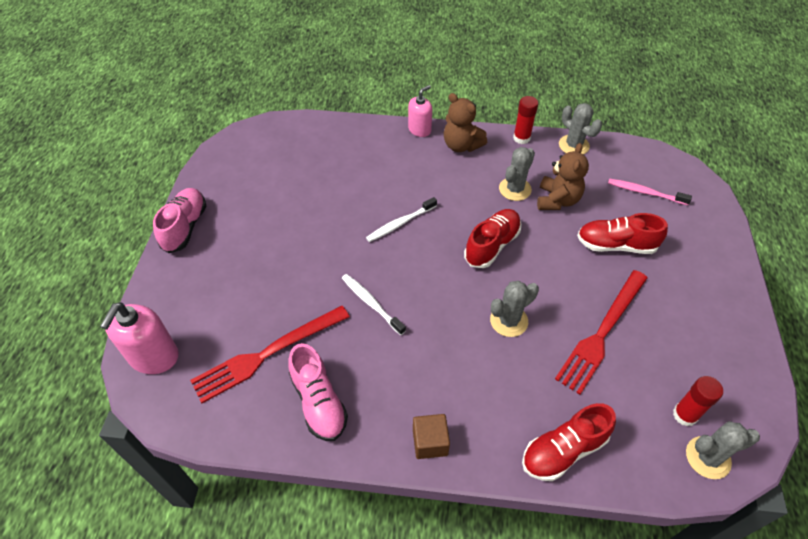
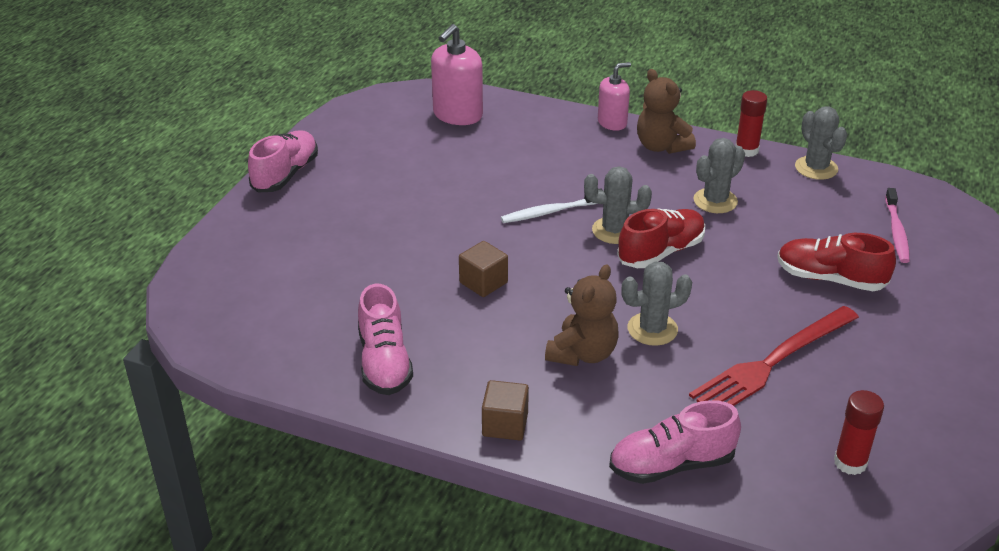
camera: 15 degrees right, 15 degrees down
(154, 356) = (209, 287): pink soap dispenser -> pink soap dispenser (457, 115)
(268, 353) = (341, 307): red fork -> none
(371, 303) = (483, 282): white toothbrush -> brown cube
(557, 200) = (769, 221): brown teddy bear -> brown teddy bear (582, 353)
(563, 450) = (671, 465): red shoe -> pink shoe
(645, 192) = (896, 231): pink toothbrush -> pink toothbrush turned 120 degrees counterclockwise
(708, 457) = (863, 509): grey cactus -> grey cactus (614, 231)

